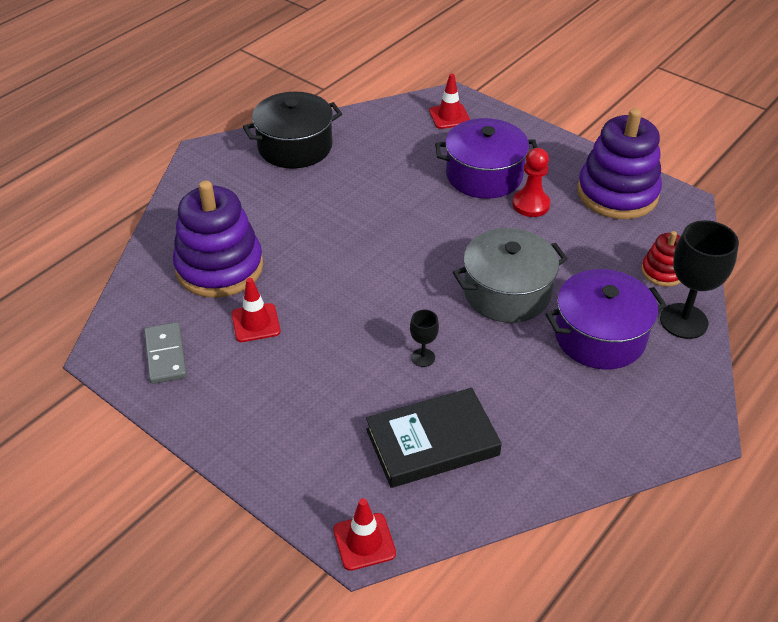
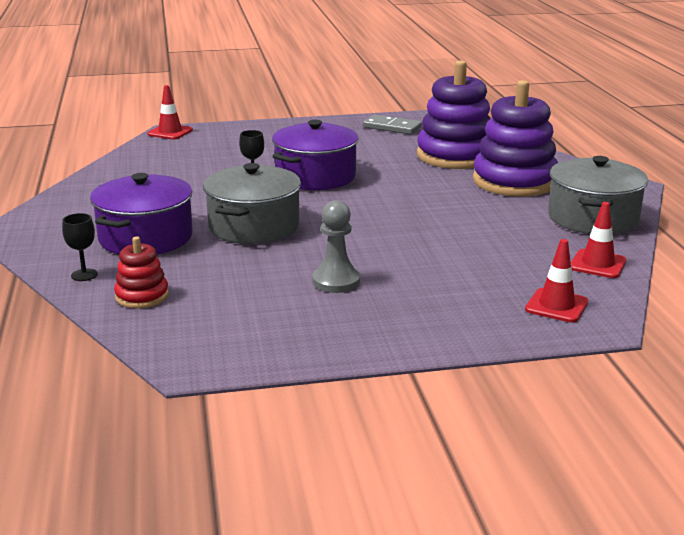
camera: 130 degrees right, 20 degrees down
(255, 323) = (378, 151): red traffic cone -> red traffic cone (597, 264)
(295, 147) = (593, 218): black pot -> grey pot
(432, 442) = (188, 162): black book -> none
(484, 175) = (418, 279): purple pot -> purple pot (315, 176)
(531, 204) = (336, 281): red pawn -> grey pawn
(617, 193) = (273, 333): purple stacking toy -> purple stacking toy (514, 181)
(683, 321) = (84, 275): black goblet -> black goblet, size x0.49

